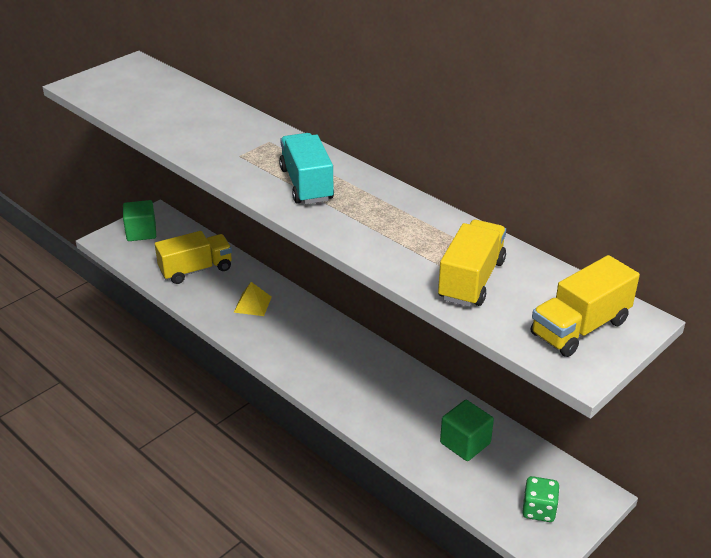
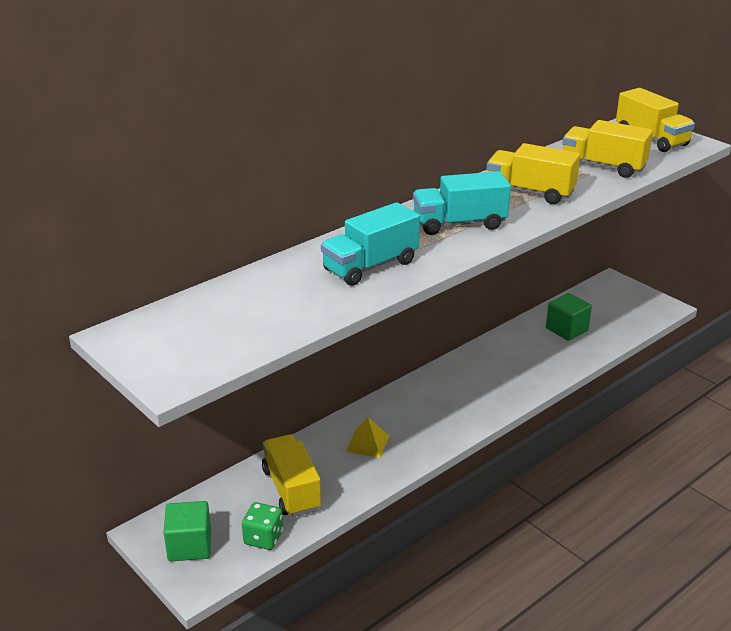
camera: 85 degrees left, 5 degrees down
(224, 144) = (370, 266): none -> turquoise truck
(386, 226) = (530, 192): none -> yellow truck
(538, 510) = (631, 306): green dice -> green dice (263, 538)

